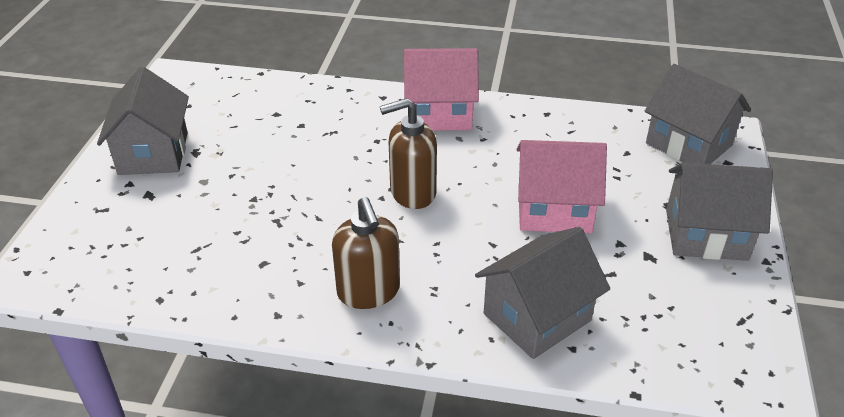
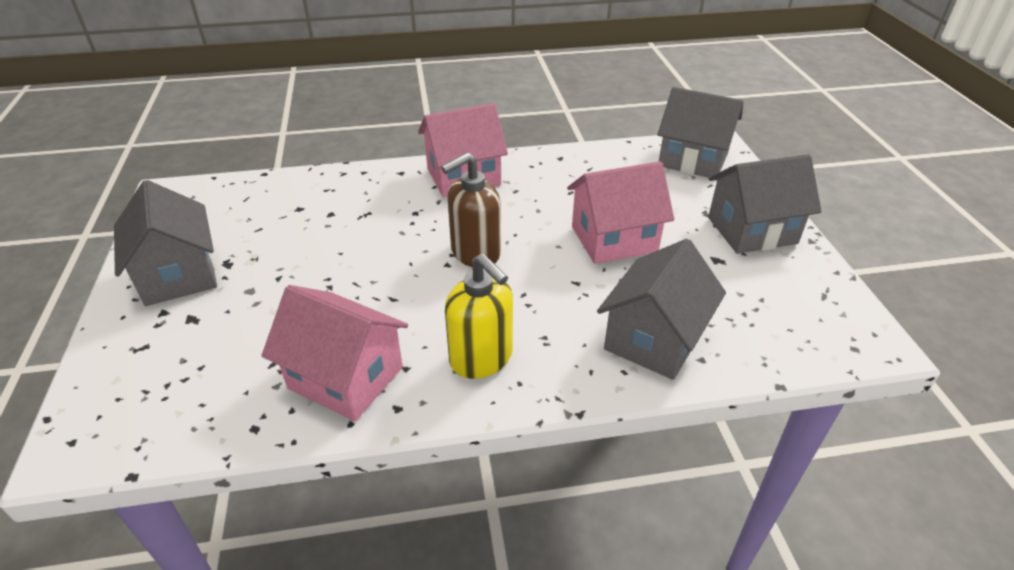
camera: 20 degrees left, 0 degrees up
(247, 277) = (346, 377): none -> pink house
(369, 292) = (481, 358): brown soap dispenser -> yellow soap dispenser

